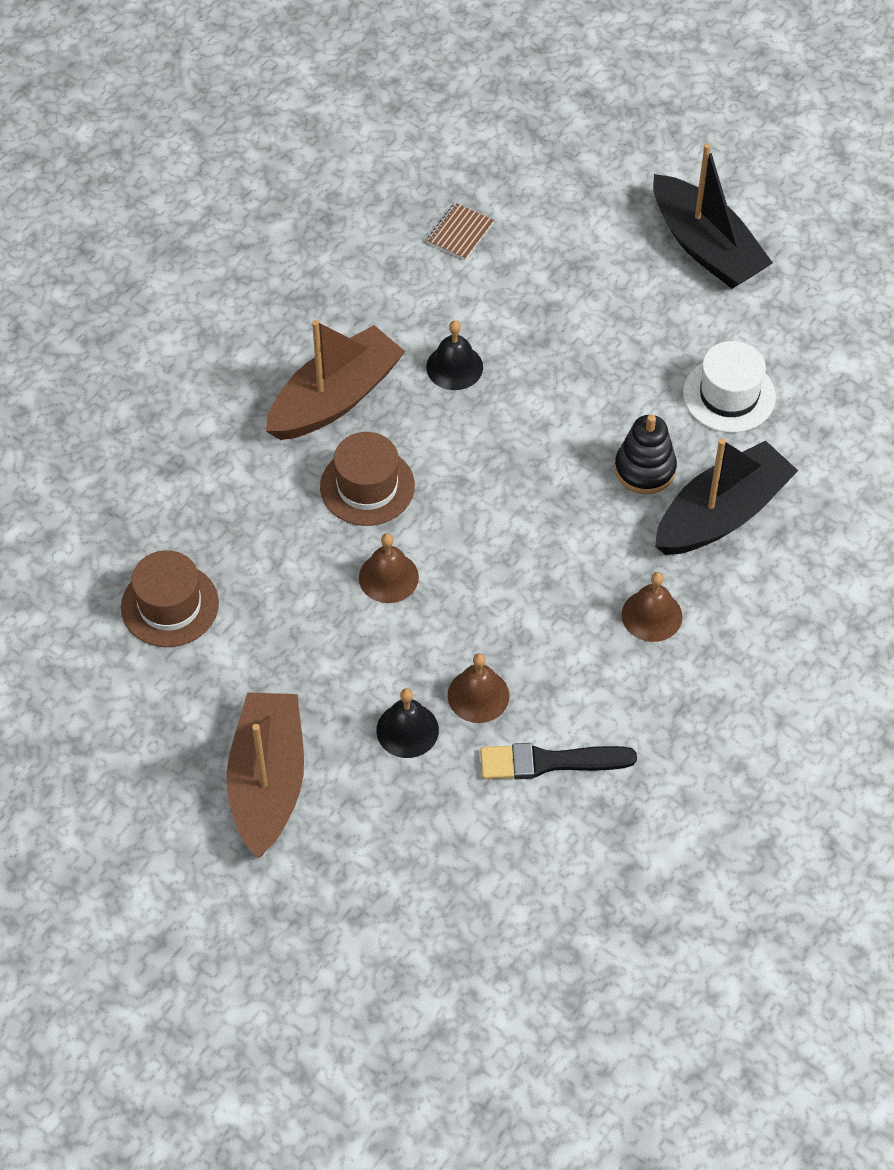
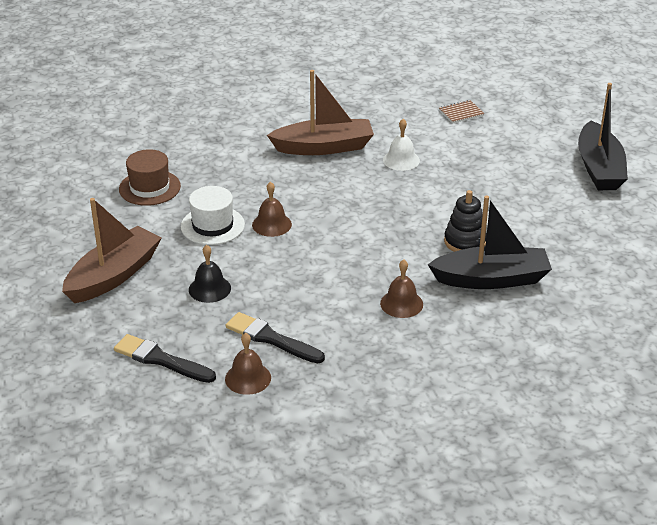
camera: 35 degrees right, 20 degrees down
(367, 486) = (301, 186): brown hat -> none
(450, 874) = (161, 360): none -> black brush
(454, 367) = (401, 160): black bell -> white bell
(478, 695) = (264, 292): brown bell -> brown bell (248, 378)
(729, 395) = (549, 232): white hat -> white hat (212, 225)

